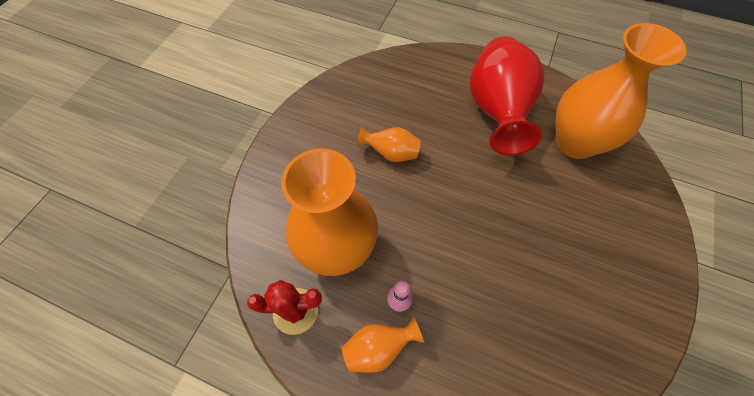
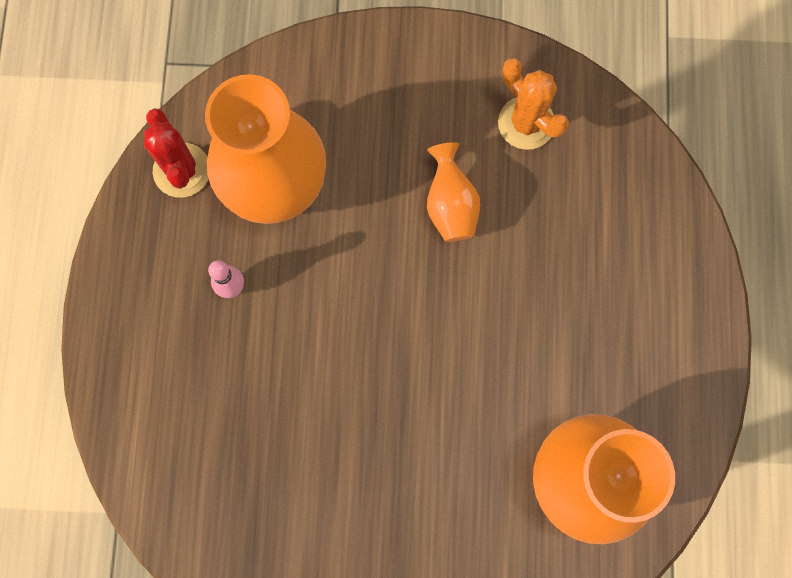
camera: 70 degrees right, 15 degrees up
(357, 102) = (526, 123): none -> orange cactus
(379, 348) = (171, 282): orange vase -> none
(496, 111) = (595, 342): red vase -> none

